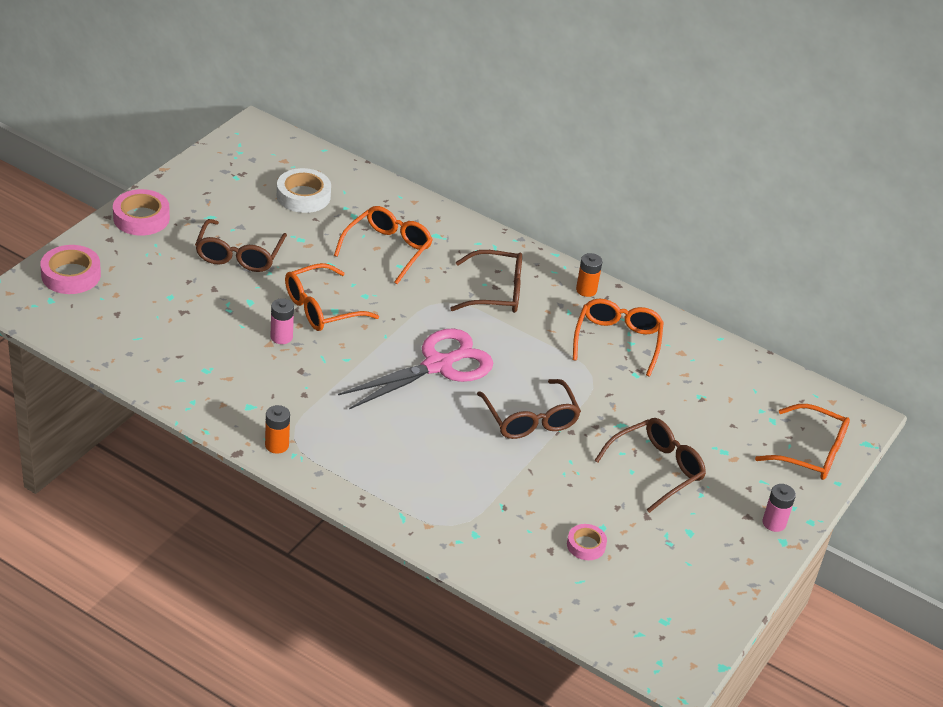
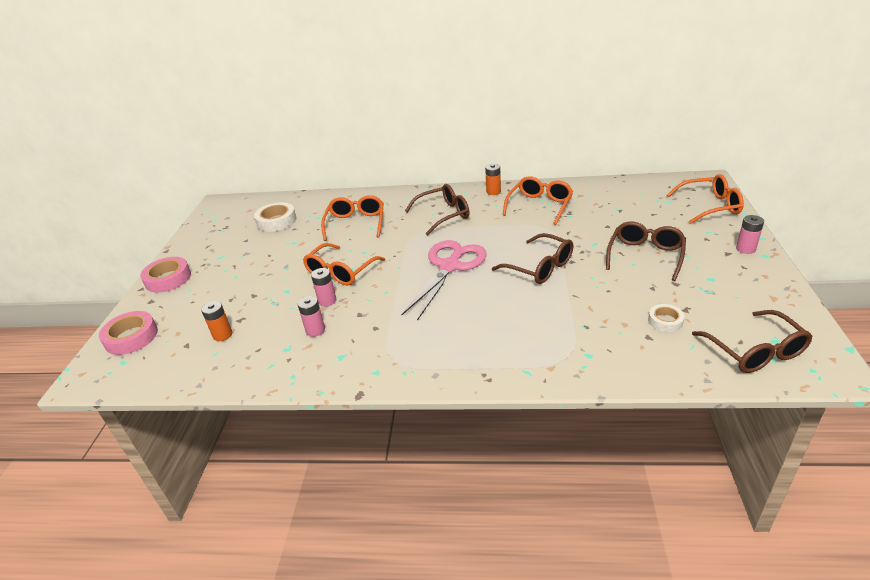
camera: 20 degrees left, 5 degrees down
(239, 255) = (257, 268): brown glasses -> brown glasses (755, 351)
(246, 365) = (315, 330): none -> pink battery
(277, 445) = (385, 372): orange battery -> orange battery (222, 335)
(586, 545) = (665, 321): pink tape -> white tape
(617, 341) = (539, 206): orange glasses -> orange glasses turned 45 degrees clockwise

